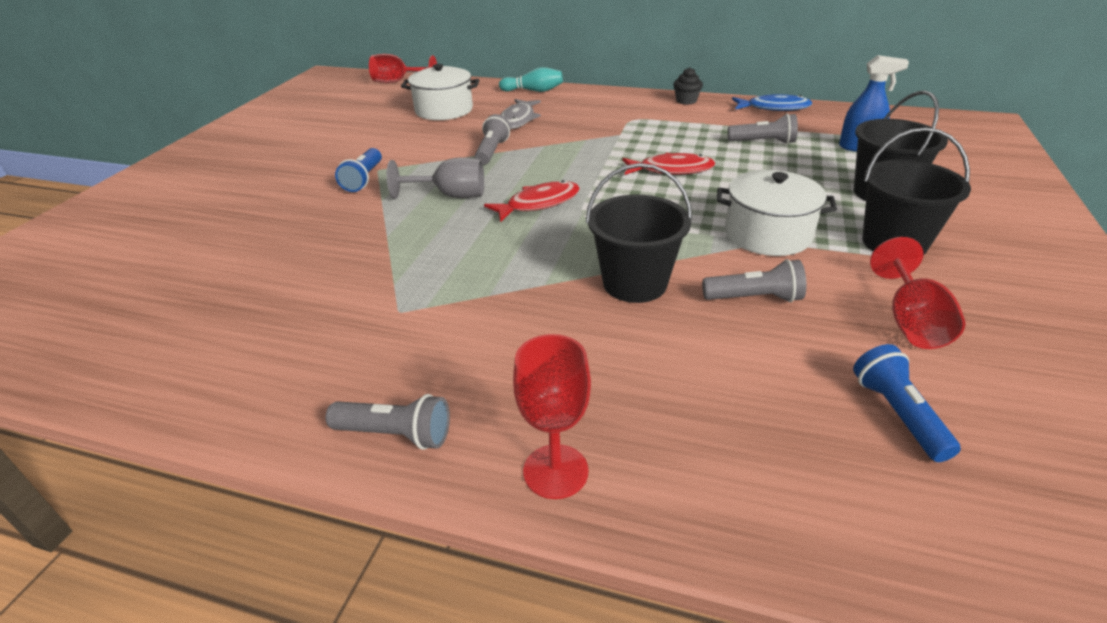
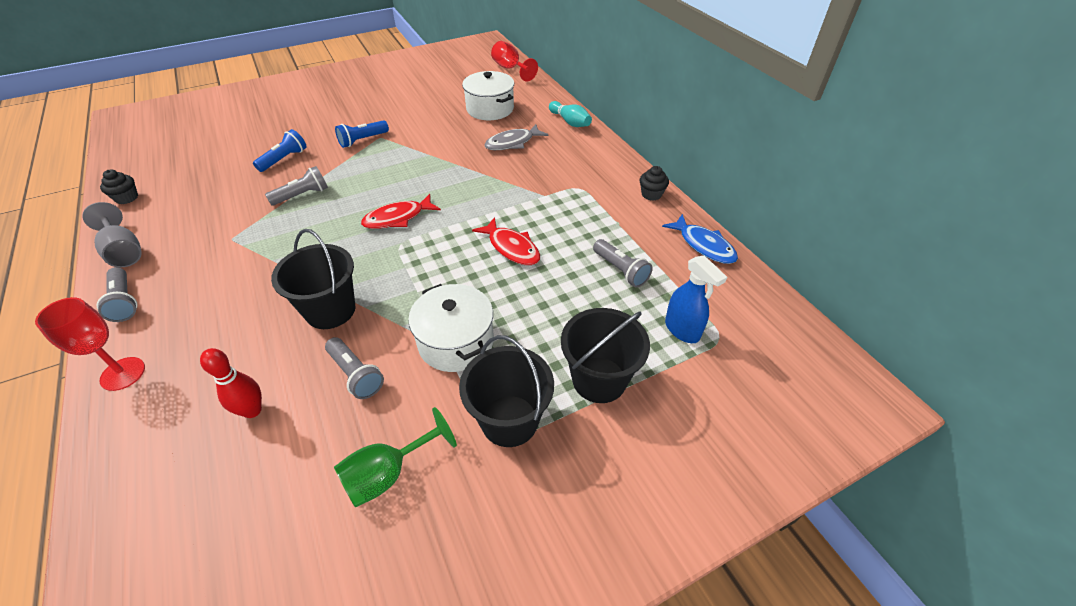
camera: 45 degrees right, 10 degrees up
(135, 374) = (127, 198): none -> black cupcake
(450, 195) = (374, 180): grey goblet -> grey goblet (124, 251)
(492, 151) = (451, 160): grey flashlight -> grey flashlight (302, 195)
(539, 203) = (398, 218): red fish -> red fish turned 135 degrees clockwise
(741, 379) = (252, 410): none -> red bowling pin
(897, 414) = (259, 507): blue flashlight -> blue flashlight (284, 159)
(910, 321) = (388, 473): red goblet -> green goblet

